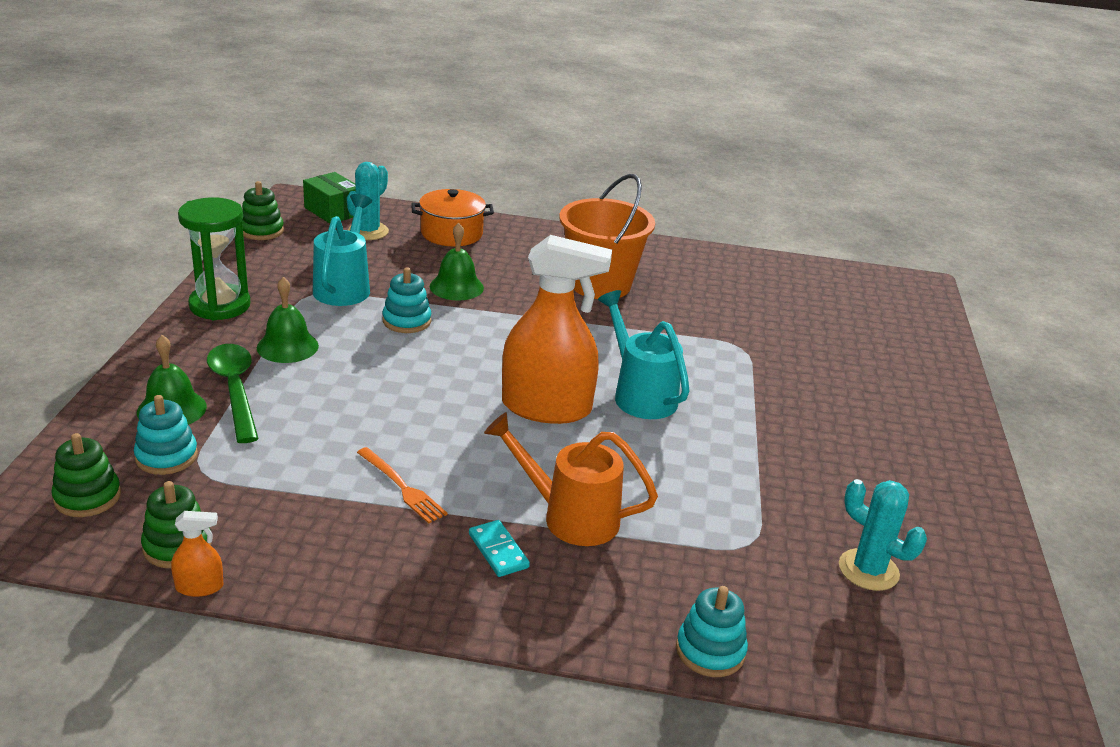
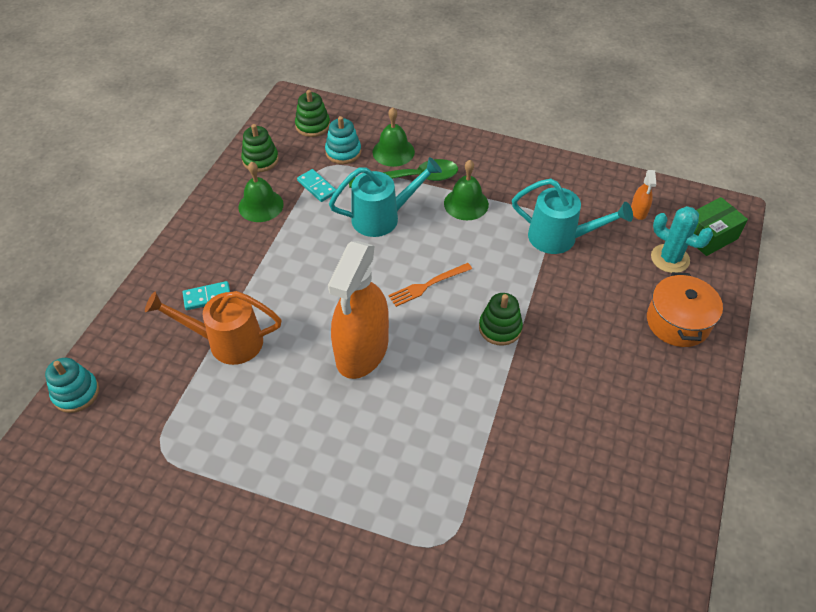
camera: 105 degrees right, 20 degrees up
(199, 587) = (225, 169): orange spray bottle -> orange spray bottle (638, 211)
(220, 305) = (526, 169): green hourglass -> none
(251, 474) = (317, 187): none -> turquoise domino
(261, 231) = (657, 190): green stacking toy -> green stacking toy (500, 328)
(402, 487) = (285, 255): orange fork -> orange fork (427, 285)
(407, 321) = (502, 274): turquoise stacking toy -> none
(456, 287) = (564, 314): green bell -> green bell (261, 205)
(570, 517) = (227, 342): orange watering can -> orange watering can turned 120 degrees counterclockwise
(600, 284) = (577, 436): orange bucket -> none
(640, 394) = (370, 424): turquoise watering can -> turquoise watering can (382, 217)
(868, 570) = (101, 529): turquoise cactus -> none

